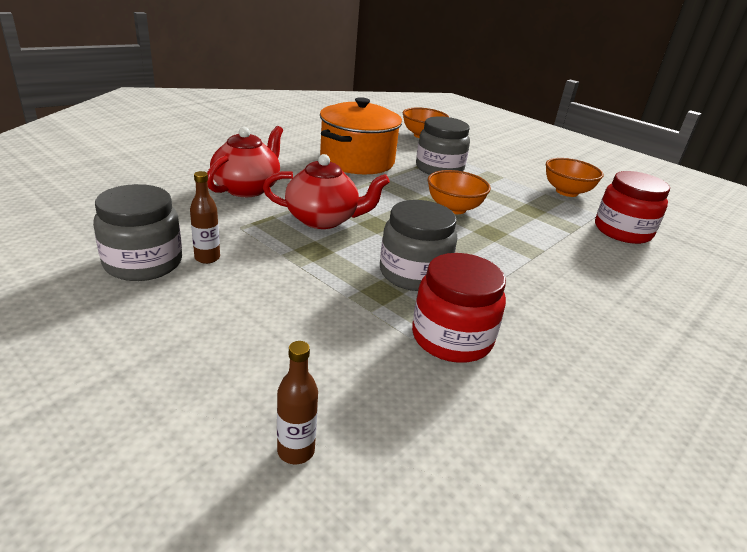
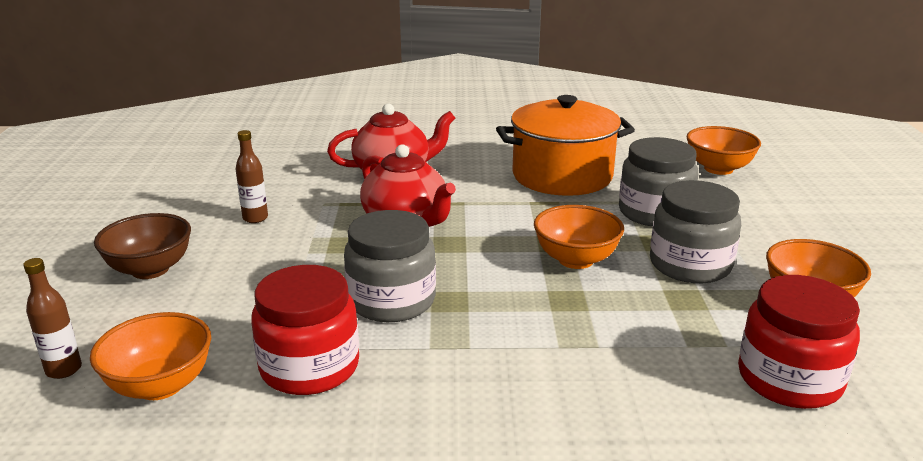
camera: 50 degrees right, 5 degrees down
(143, 263) = (210, 205): grey jar -> grey jar (690, 265)
(199, 336) = (150, 269): none -> brown bowl
(392, 409) = (160, 385): none -> orange bowl

